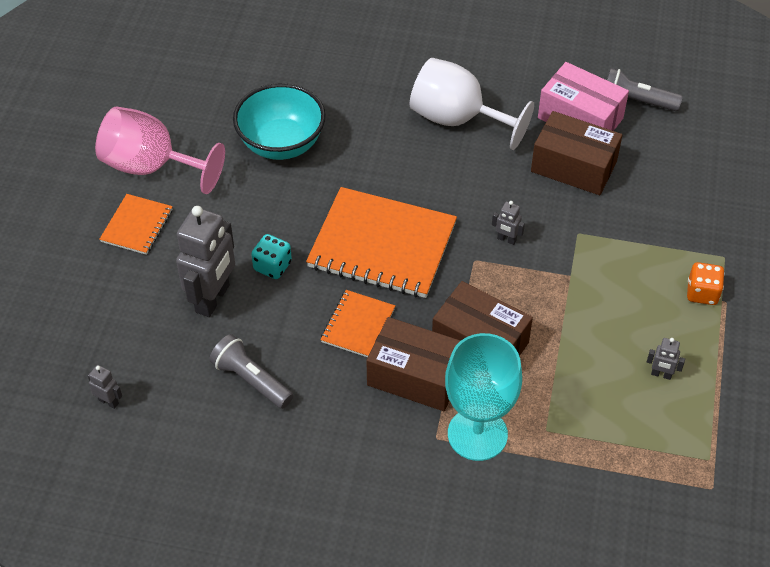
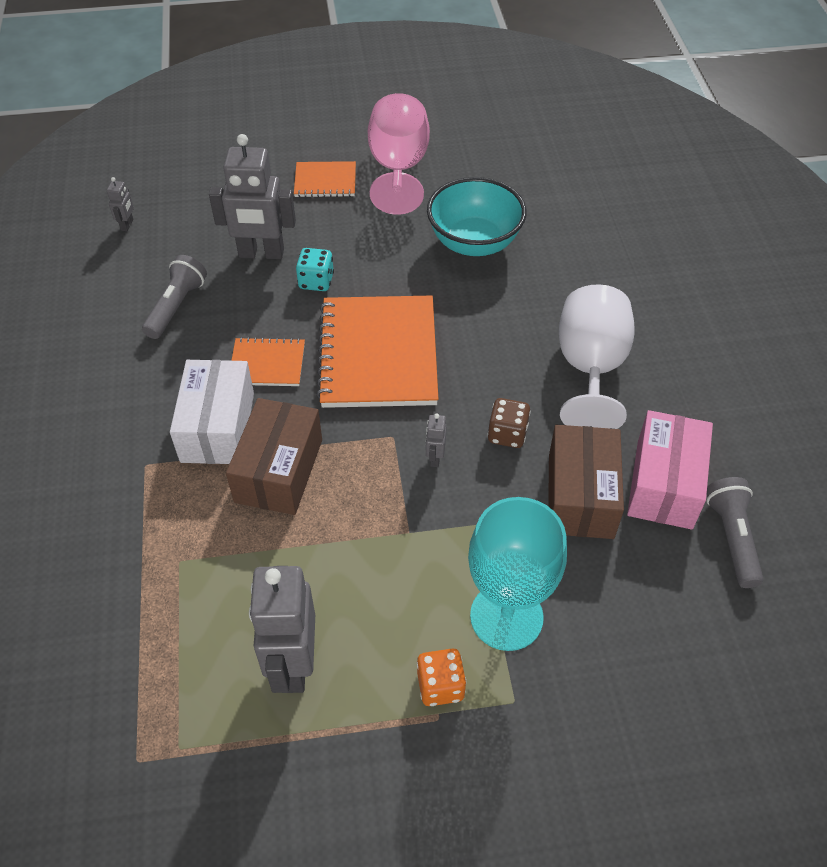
camera: 70 degrees right, 0 degrees up
(415, 376) = (218, 427): brown box -> white box
(477, 434) = (158, 499): turquoise goblet -> turquoise goblet (506, 616)
(501, 189) = (507, 434): none -> brown dice
(661, 374) = (293, 664): grey robot -> grey robot, size x2.32

